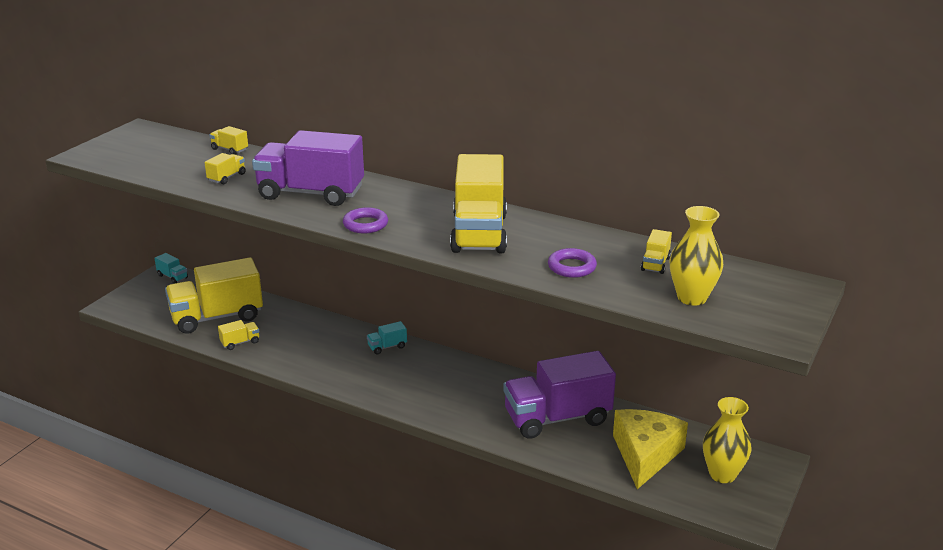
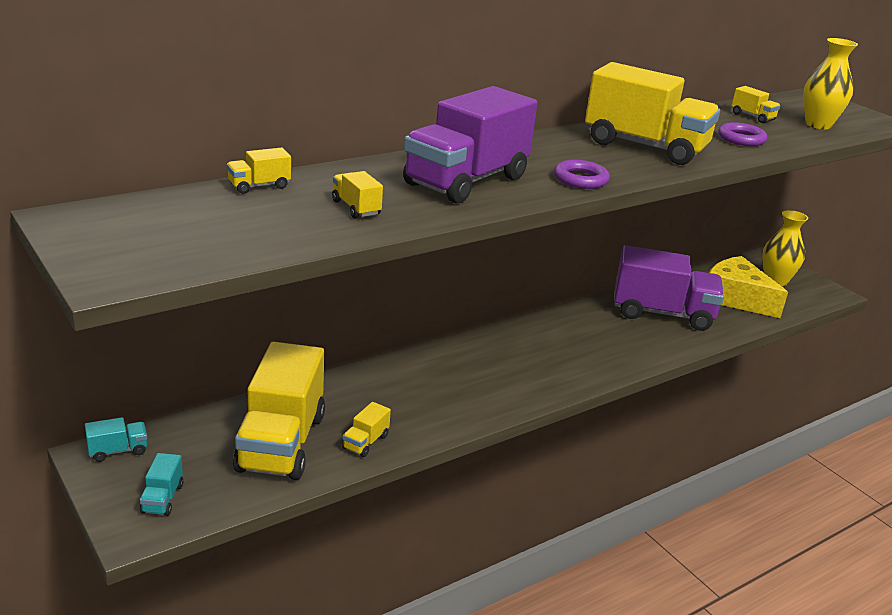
camera: 65 degrees left, 0 degrees up
(240, 342) = (365, 442): yellow truck -> yellow truck turned 150 degrees counterclockwise
(387, 347) = (470, 352): turquoise truck -> turquoise truck (162, 498)
(557, 418) = (662, 313): purple truck -> purple truck turned 90 degrees counterclockwise

